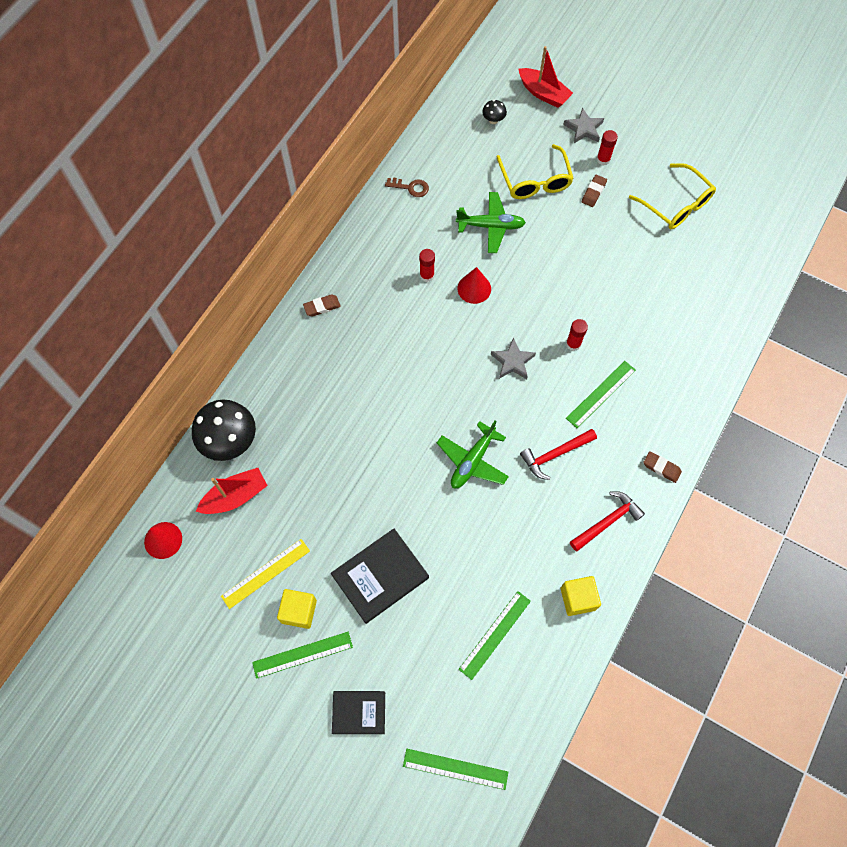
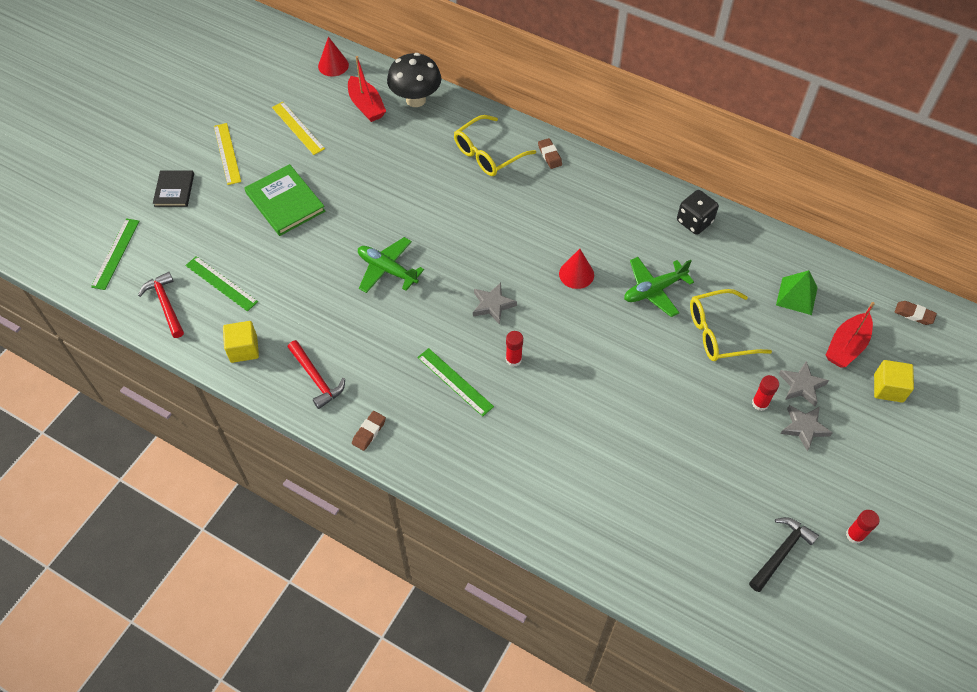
camera: 90 degrees right, 10 degrees down
(299, 611) = (263, 150): yellow cube -> yellow cube (888, 388)
(302, 654) = (227, 153): green ruler -> yellow ruler
(380, 576) = (285, 202): black book -> green book
(411, 187) = (694, 221): brown key -> black dice
(427, 275) = (589, 235): red glue stick -> red glue stick (854, 535)
(491, 226) = (654, 290): green plane -> green plane turned 60 degrees clockwise
(493, 120) = (797, 296): black mushroom -> green pyramid
(555, 454) = (389, 337): red hammer -> red hammer (166, 305)
(593, 192) = (711, 390): brown eraser -> brown eraser (914, 314)
(623, 132) = (804, 428): none -> grey star
(676, 205) = (704, 478): yellow glasses -> yellow glasses (488, 154)
(733, 161) = (781, 552): none -> black hammer

